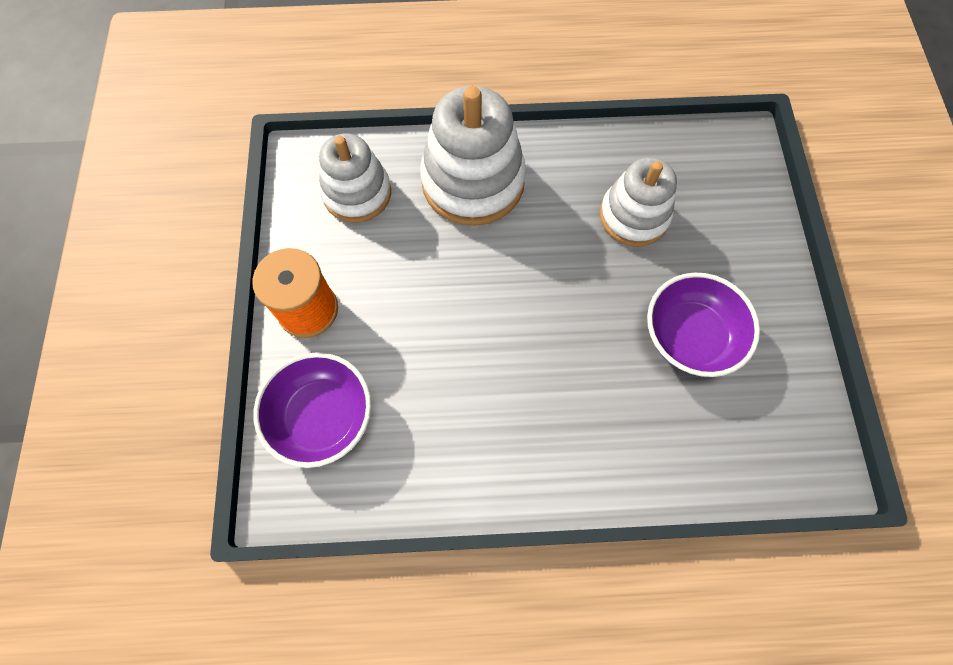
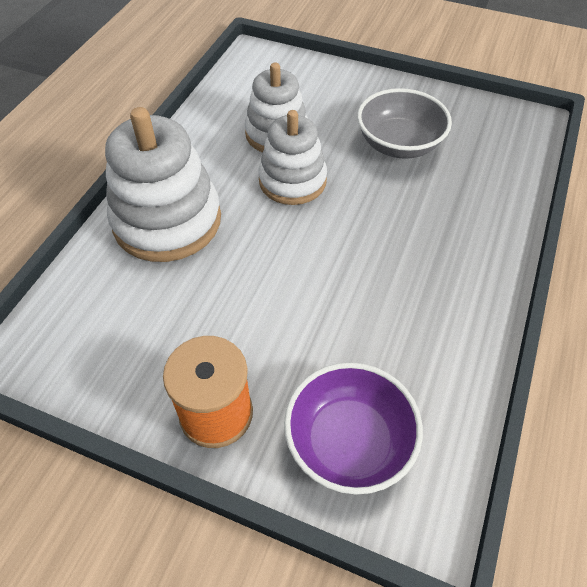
camera: 65 degrees left, 15 degrees down
(357, 193) = (108, 318): white stacking toy -> white stacking toy (292, 181)
(690, 336) = (399, 144): purple bowl -> grey bowl

